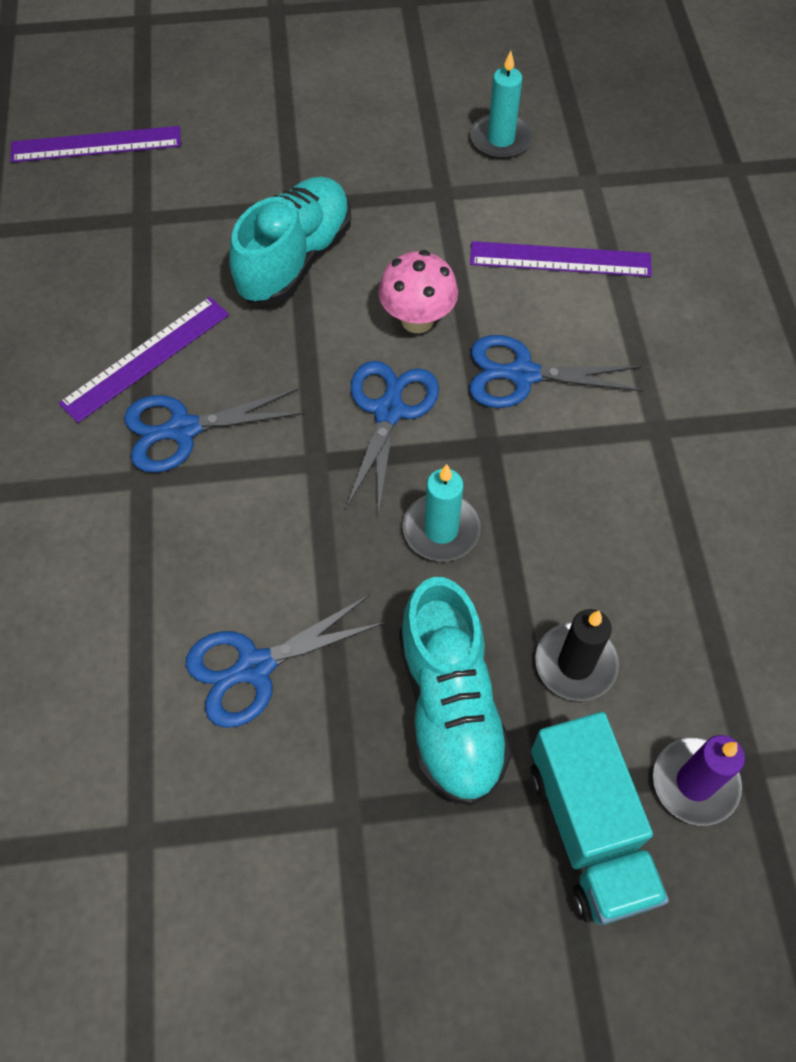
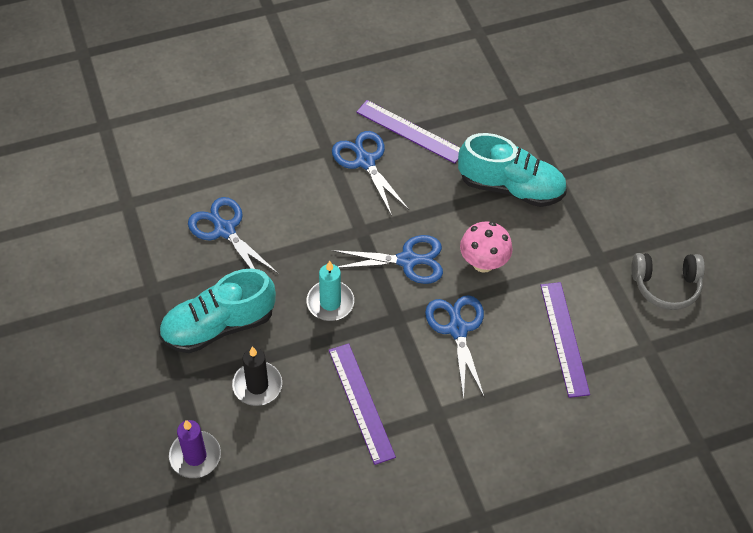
camera: 75 degrees right, 5 degrees down
(96, 145) = (567, 62): purple ruler -> purple ruler (361, 402)
(501, 139) = (665, 285): turquoise candle -> grey headphones
(589, 830) = (159, 404): turquoise truck -> none

